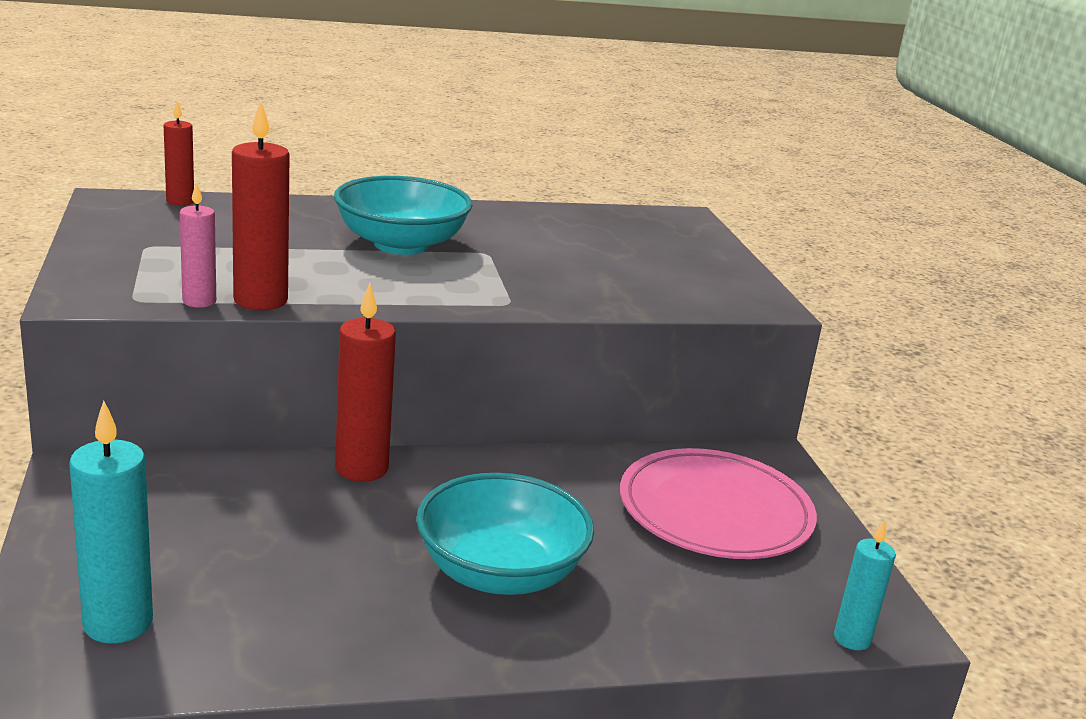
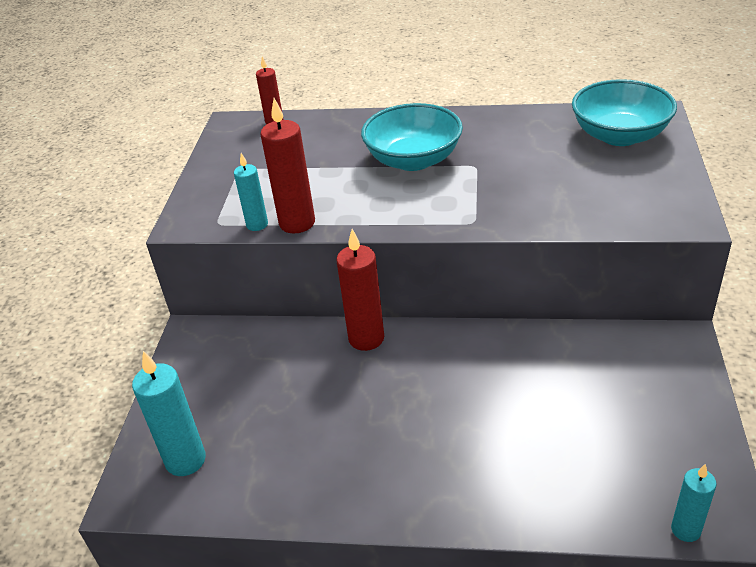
camera: 25 degrees right, 15 degrees up
(199, 301) = (257, 225): pink candle -> turquoise candle
(500, 573) = (434, 440): turquoise bowl -> turquoise bowl (619, 135)
(715, 511) = (615, 393): pink plate -> none

